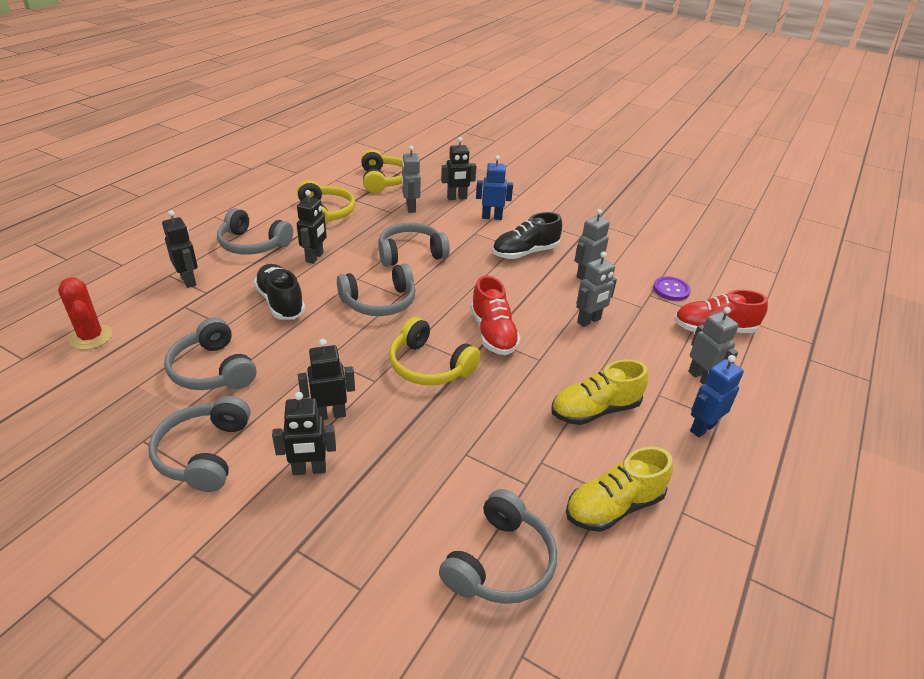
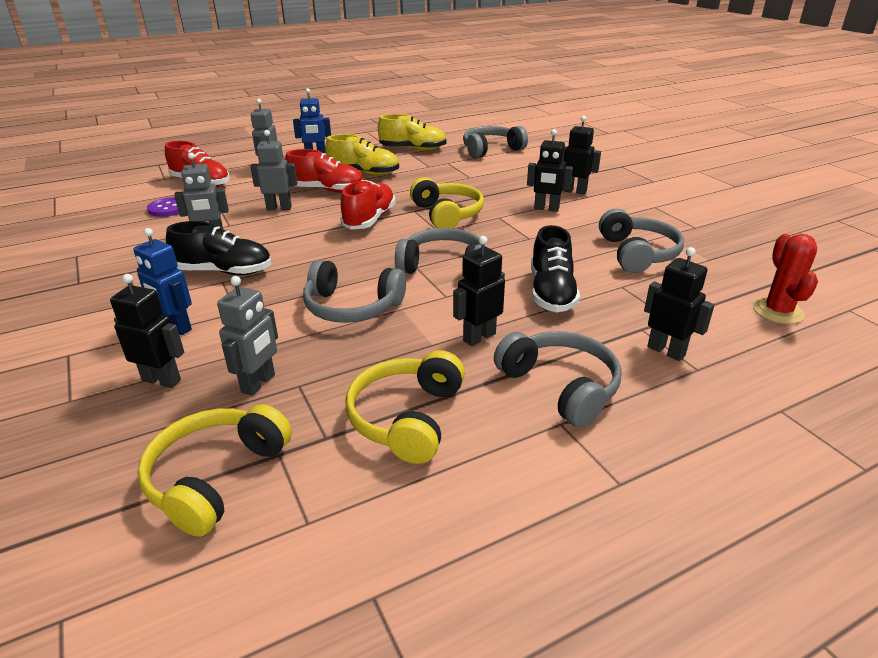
camera: 145 degrees left, 5 degrees down
(188, 281) = (666, 351): black robot -> black robot turned 135 degrees clockwise
(204, 453) = (646, 211): grey headphones -> none
(588, 362) = (326, 190): none -> red shoe

